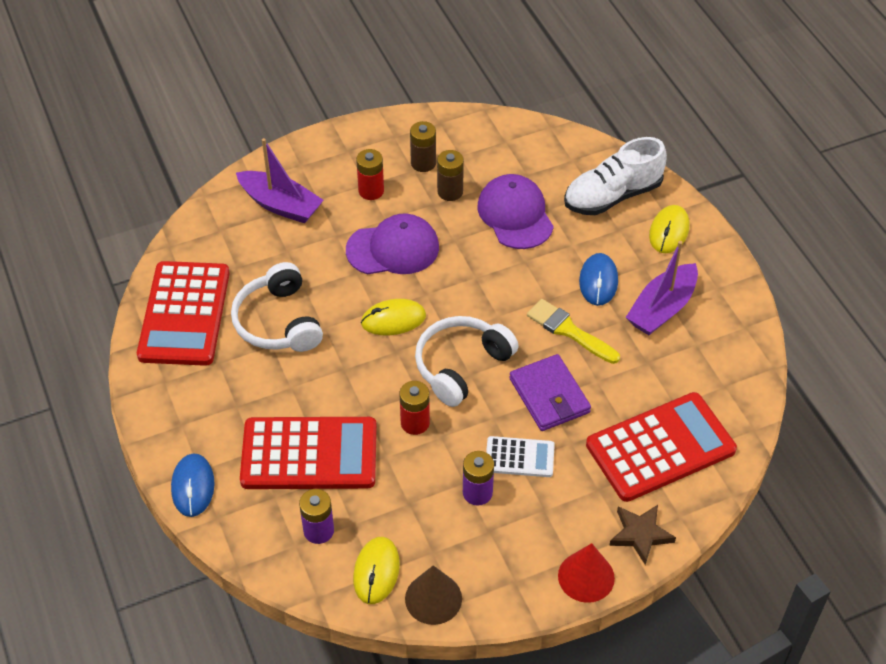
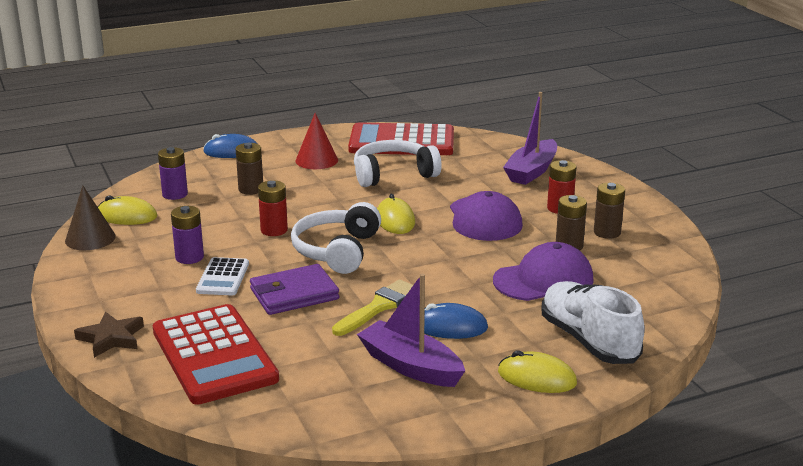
camera: 90 degrees right, 25 degrees down
(309, 454) = (251, 189): red calculator -> brown battery
(461, 366) = (337, 251): white headphones -> white headphones turned 120 degrees counterclockwise
(586, 577) = (77, 307): red cone -> red cone (316, 160)

